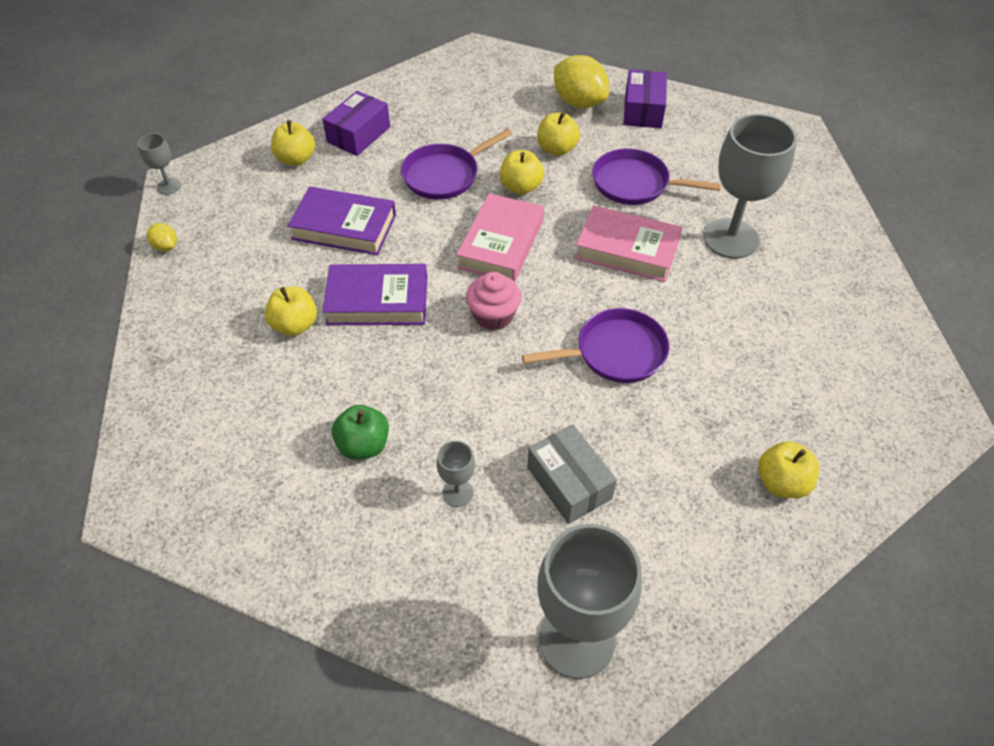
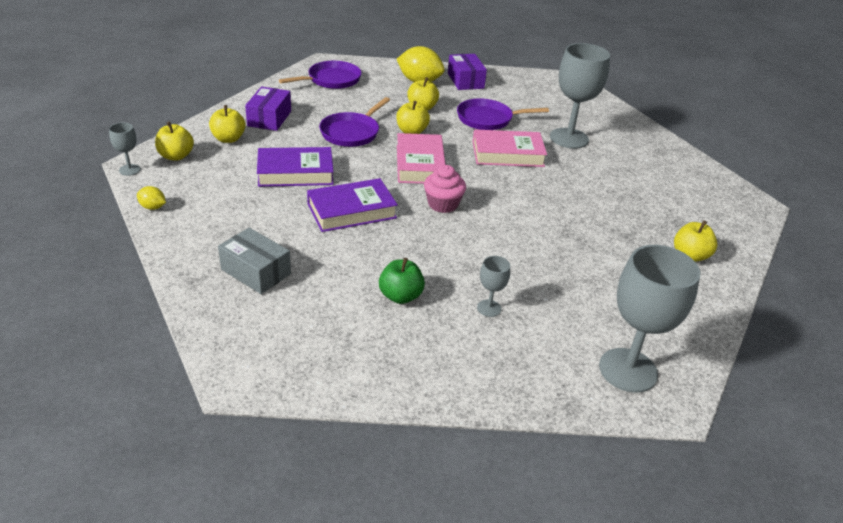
camera: 25 degrees left, 15 degrees down
(295, 325) = (296, 236): yellow apple -> yellow apple (176, 156)
(569, 483) = (560, 285): grey box -> grey box (256, 272)
(615, 352) = (539, 209): purple pan -> purple pan (331, 80)

